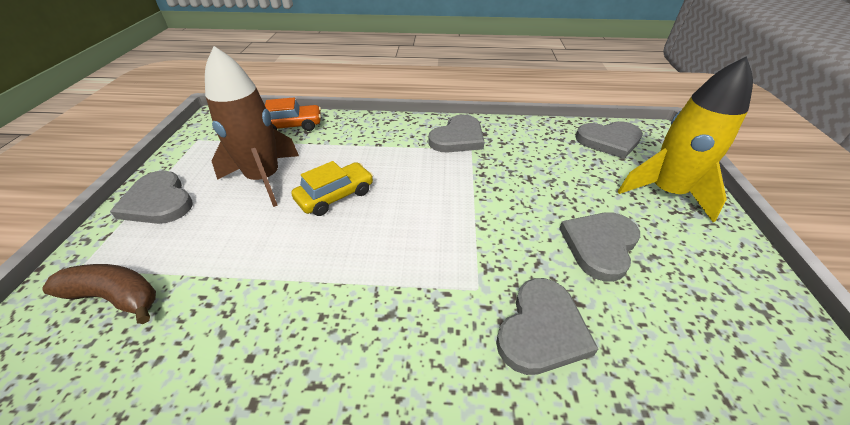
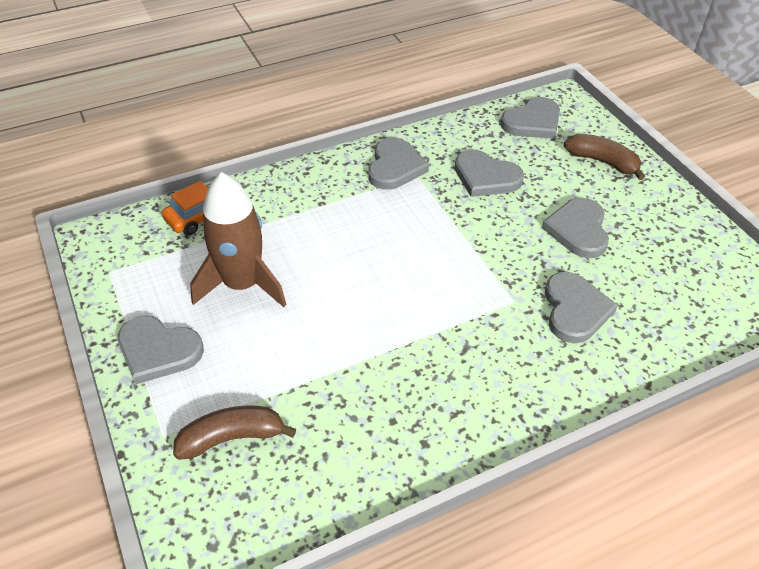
camera: 30 degrees left, 5 degrees up
(335, 196) = (332, 273): yellow car -> none
(532, 168) = (486, 177): none -> grey heart
(666, 192) = (602, 162): yellow rocket -> brown banana

